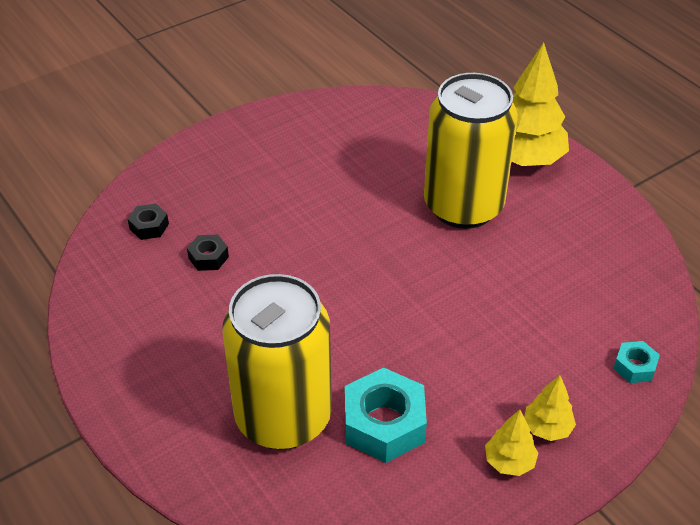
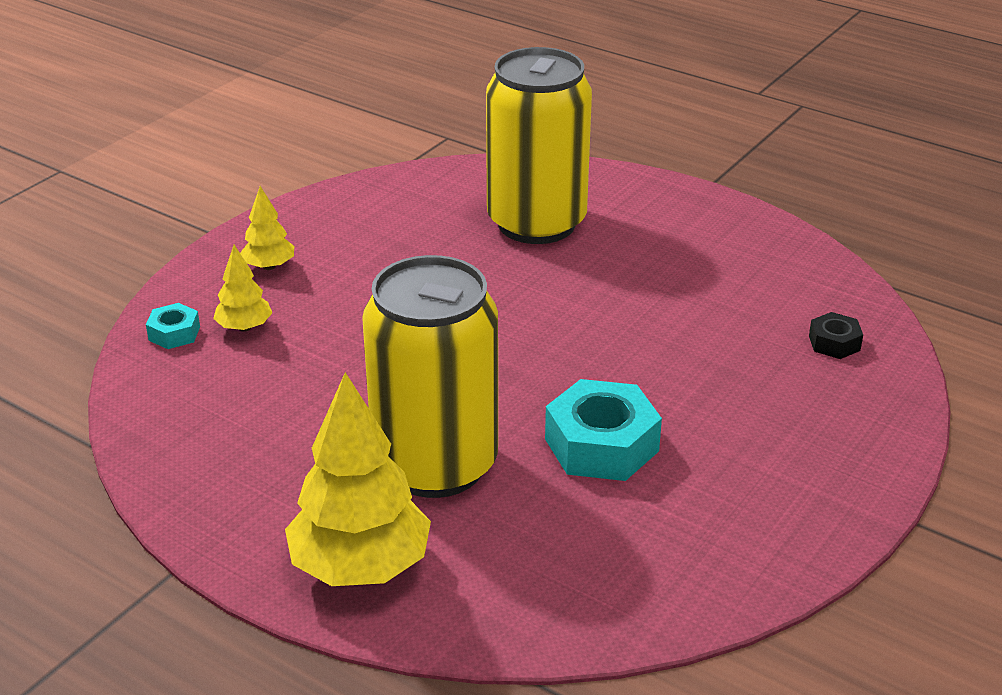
camera: 160 degrees right, 10 degrees down
(208, 257) = (729, 328): black nut -> none
(384, 424) = (435, 238): turquoise nut -> turquoise nut (601, 445)
(509, 462) = (302, 237): yellow tree -> yellow tree (244, 327)

